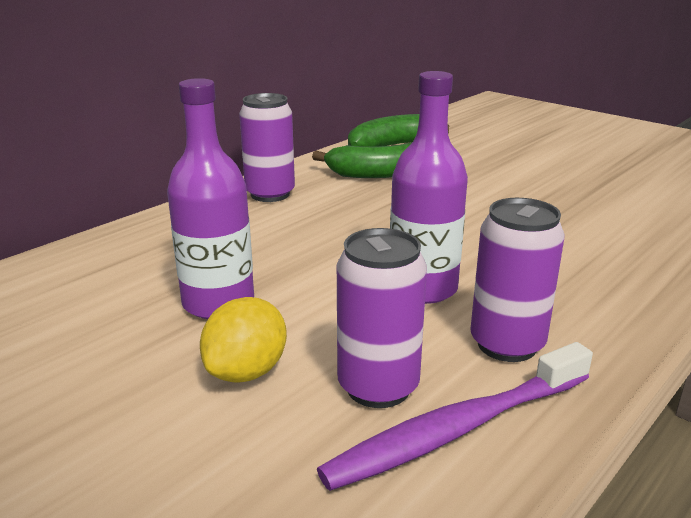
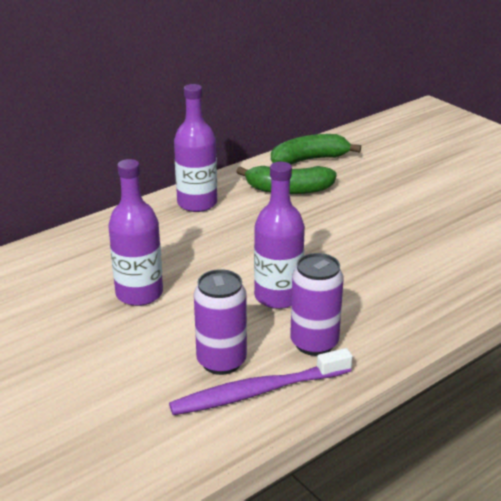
camera: 10 degrees right, 5 degrees up
(247, 371) = (146, 343): yellow lemon -> none
(270, 194) = (197, 203): purple can -> purple bottle

